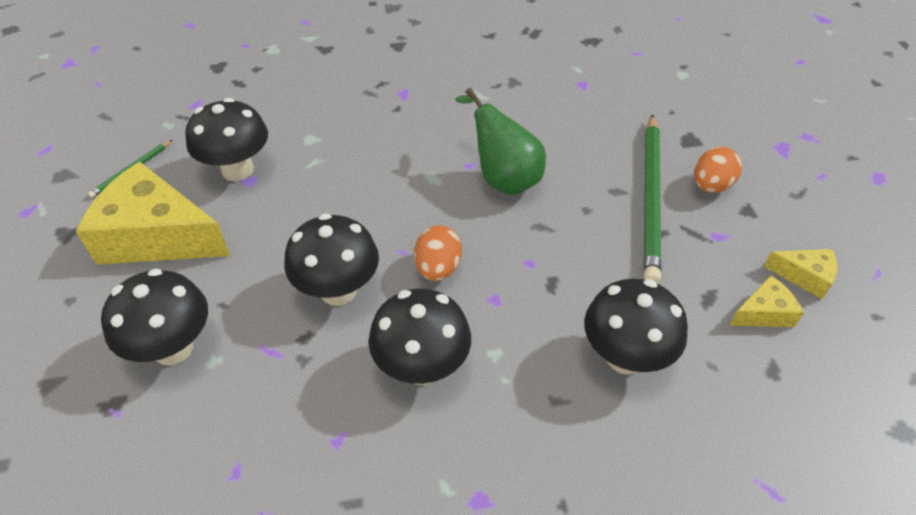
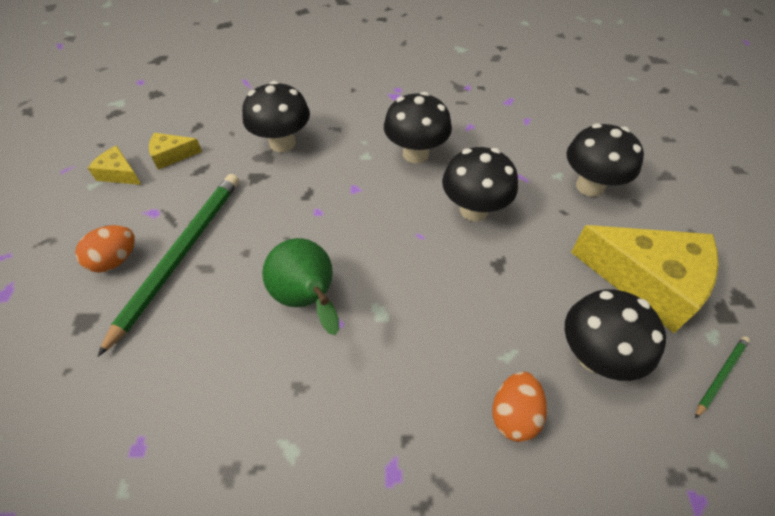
camera: 170 degrees left, 5 degrees up
(438, 268) = (392, 217): orange egg -> orange egg (514, 414)

